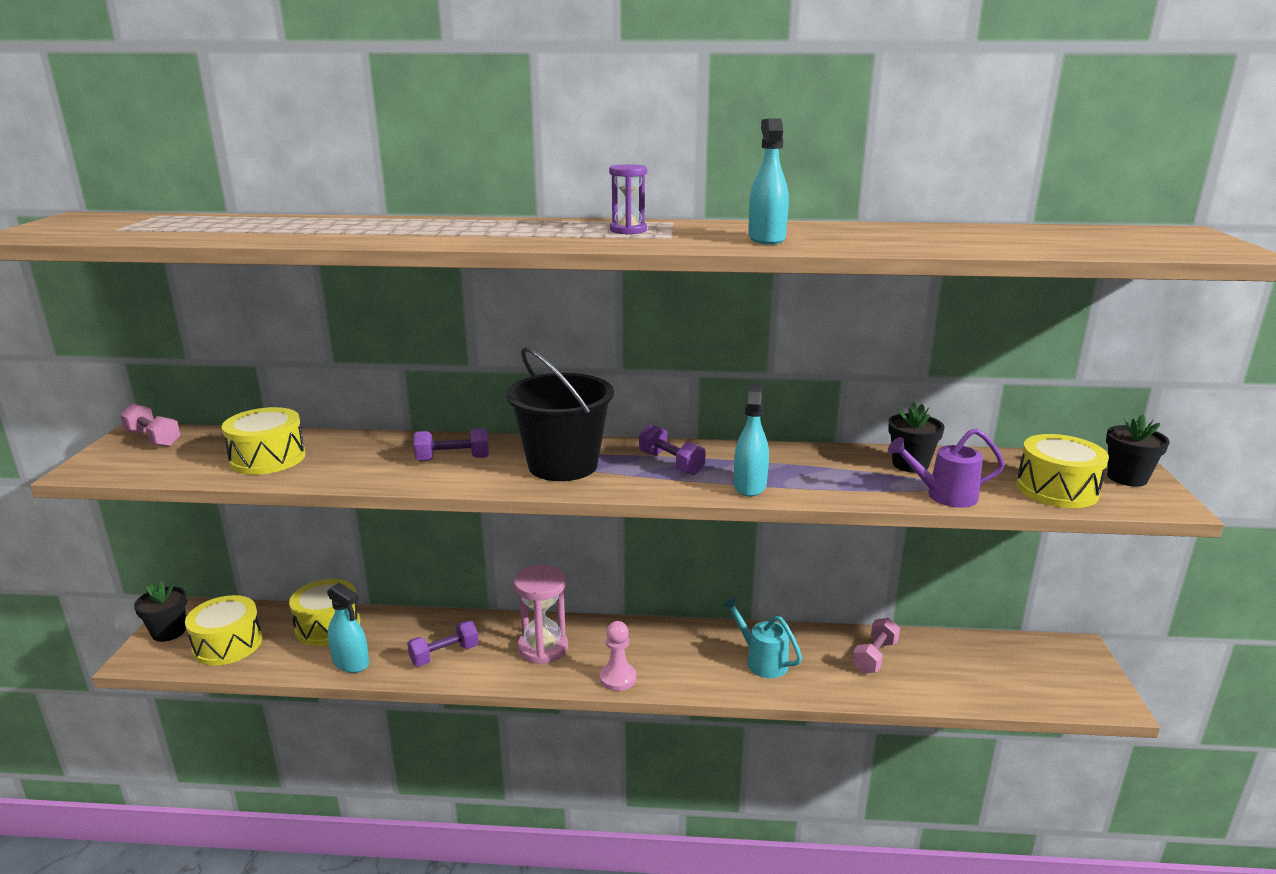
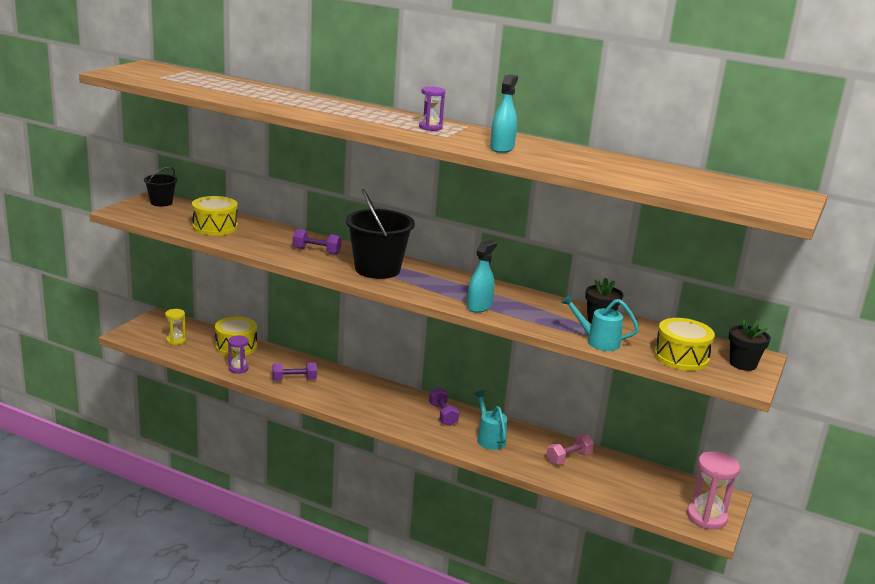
camera: 20 degrees right, 0 degrees up
(153, 439) = (161, 202): pink dumbbell -> black bucket
(169, 632) = (147, 325): black flower pot -> none
(228, 644) = (176, 341): yellow drum -> yellow hourglass
(351, 662) = (238, 369): turquoise spray bottle -> purple hourglass
(543, 648) = (355, 393): pink hourglass -> pink hourglass (706, 517)
(617, 678) = (389, 421): pink pawn -> none
(671, 463) = (444, 284): purple dumbbell -> purple dumbbell (443, 415)
(944, 496) = (598, 341): purple watering can -> turquoise watering can

